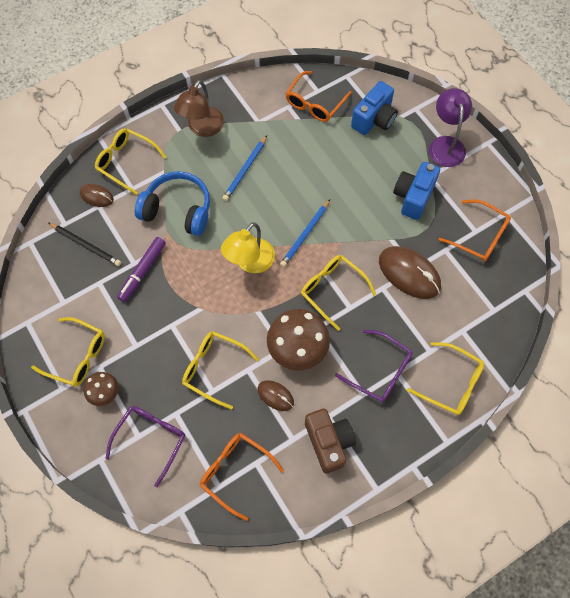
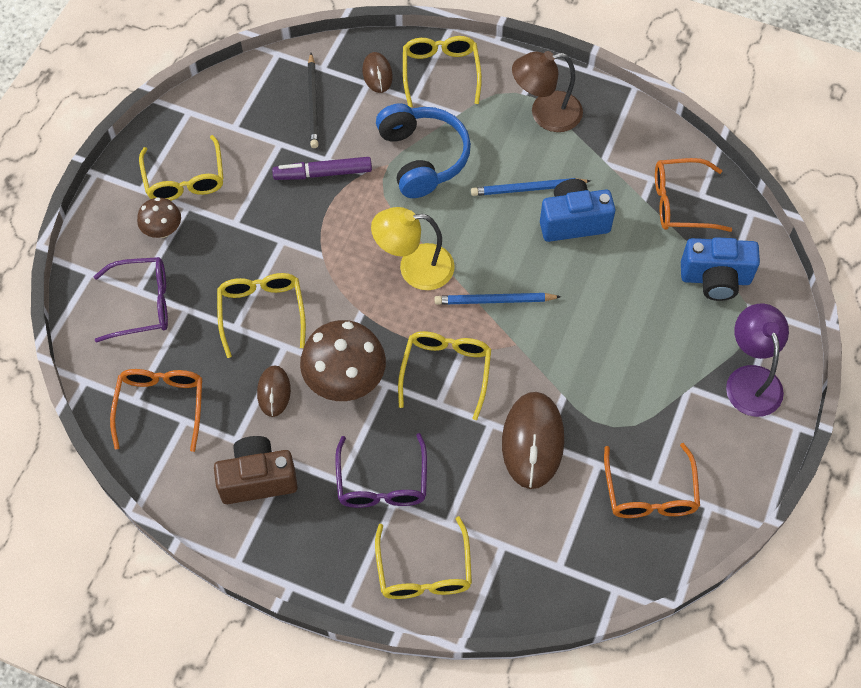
camera: 55 degrees right, 5 degrees down
(329, 442) = (258, 479): brown camera -> brown camera turned 135 degrees counterclockwise
(413, 197) = (642, 385): blue camera -> blue camera (573, 222)
(445, 144) = (751, 379): purple lamp -> purple lamp turned 60 degrees counterclockwise

